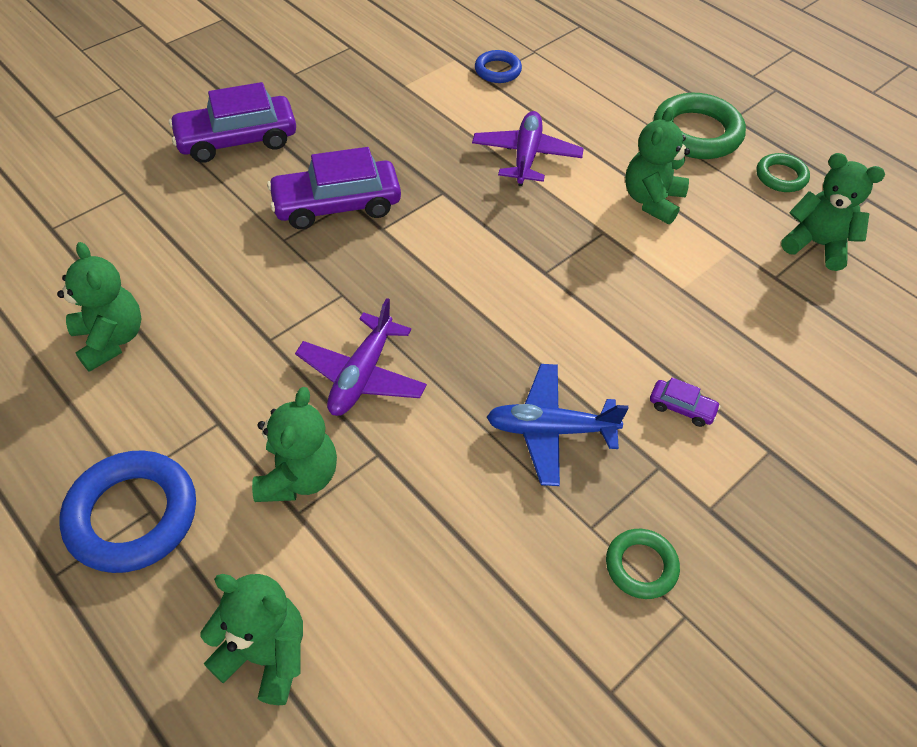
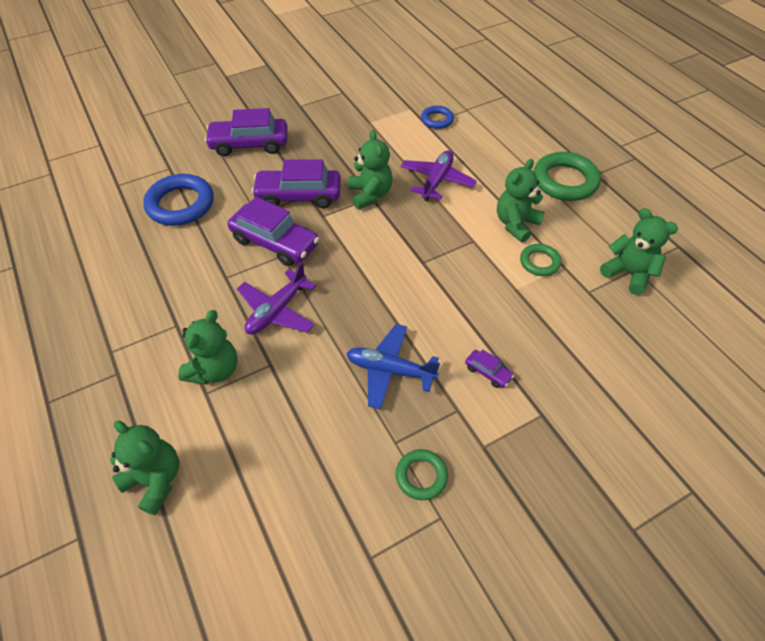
camera: 15 degrees right, 0 degrees up
(111, 339) = (129, 260): green teddy bear -> green teddy bear (370, 194)
(132, 515) = (105, 374): blue ring -> blue ring (180, 204)
(325, 277) = (275, 242): none -> purple car
(781, 176) = (617, 220): green ring -> green ring (539, 262)

